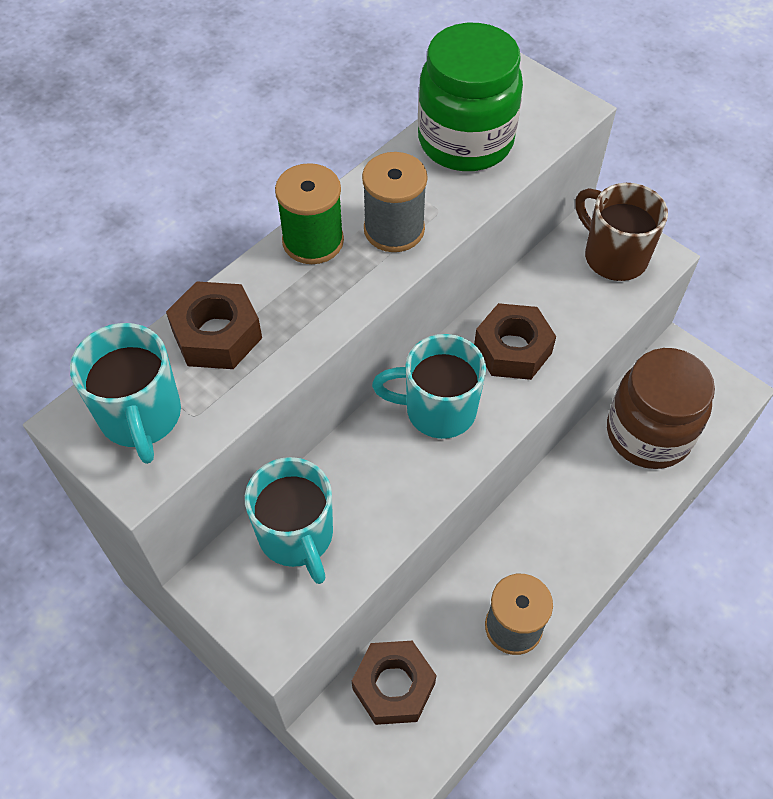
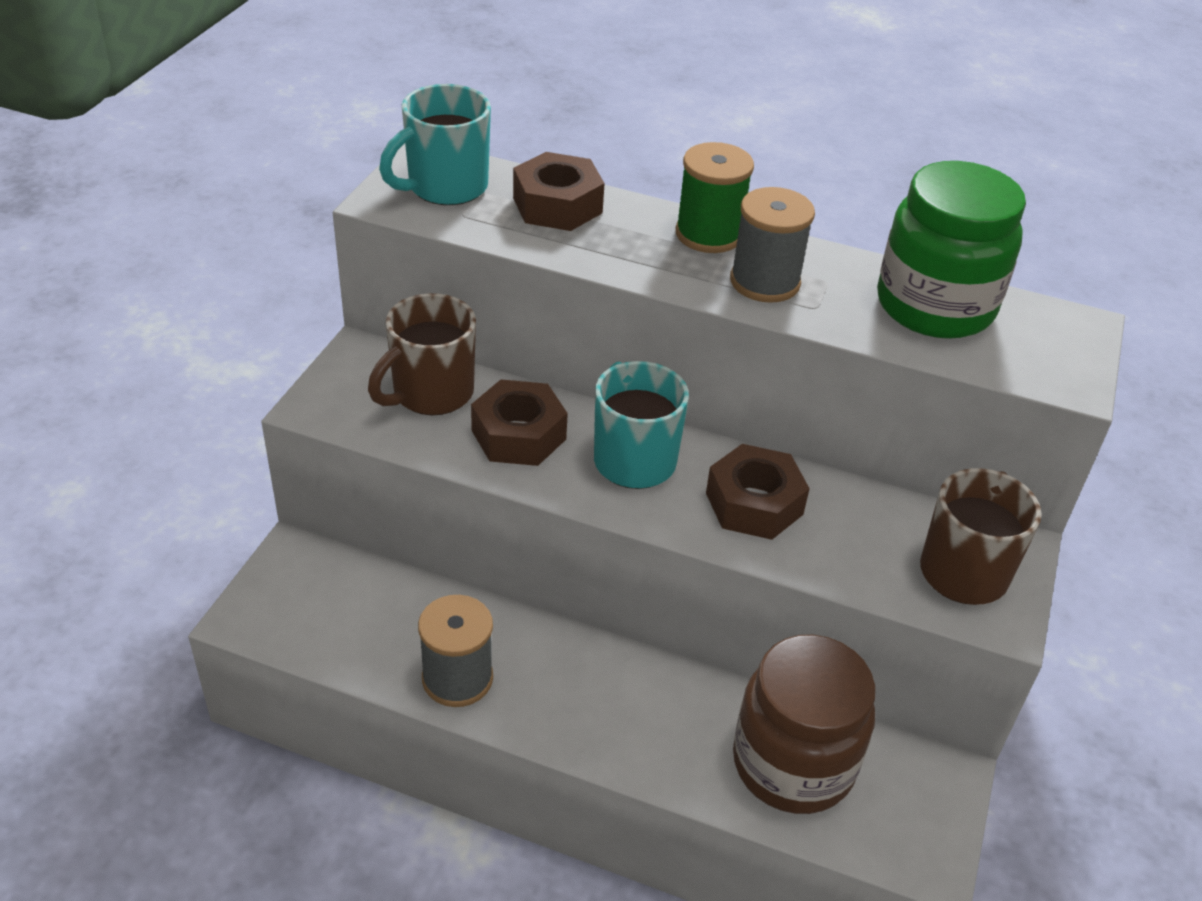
camera: 65 degrees right, 15 degrees down
(297, 536) = (431, 393): turquoise mug -> brown mug
(393, 686) = (350, 590): brown nut -> brown nut (518, 435)

